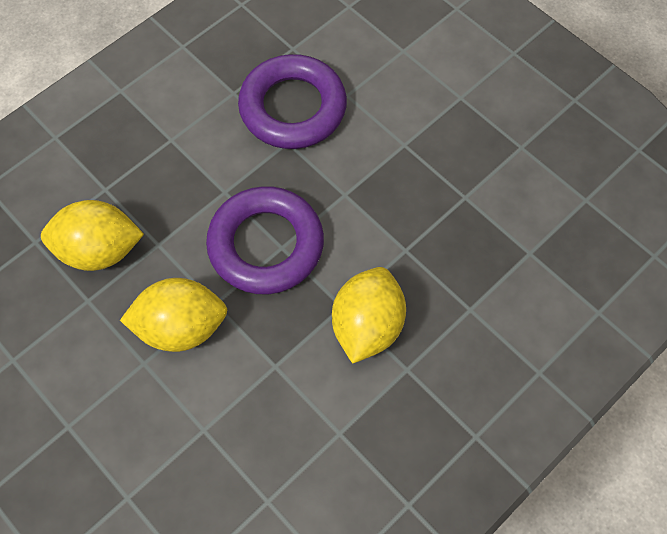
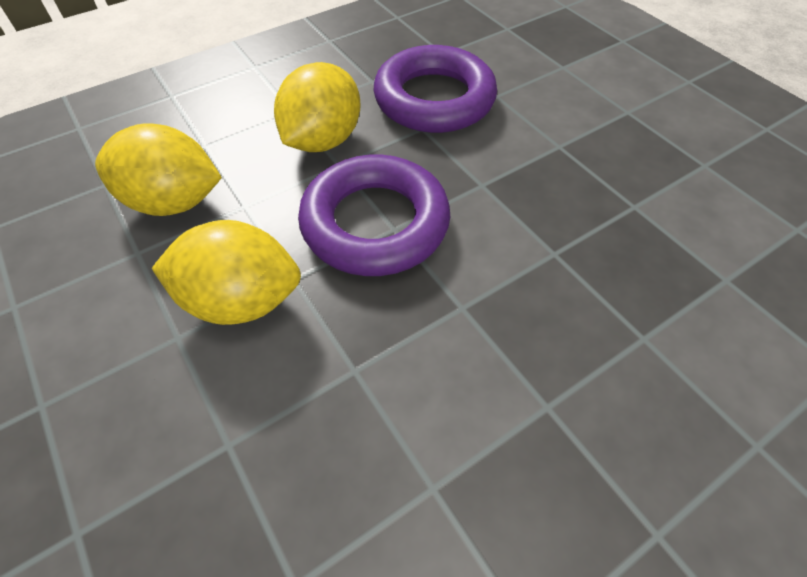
camera: 10 degrees right, 10 degrees down
(367, 326) = (494, 337): yellow lemon -> yellow lemon (323, 140)

